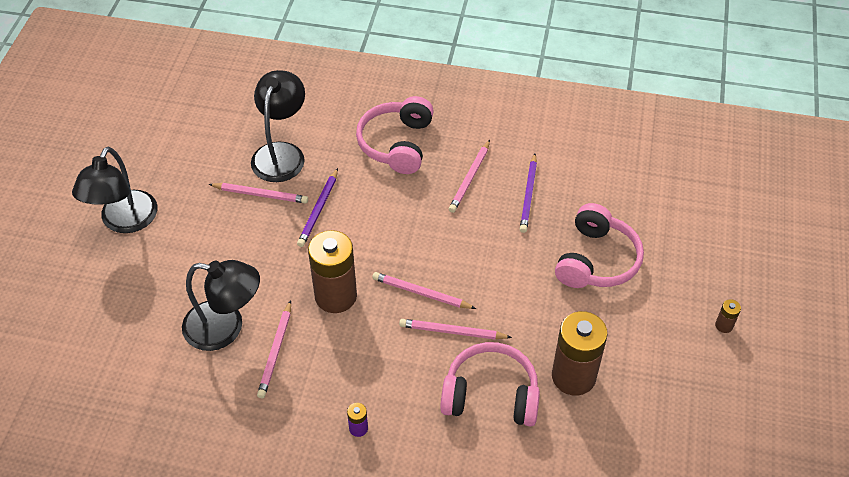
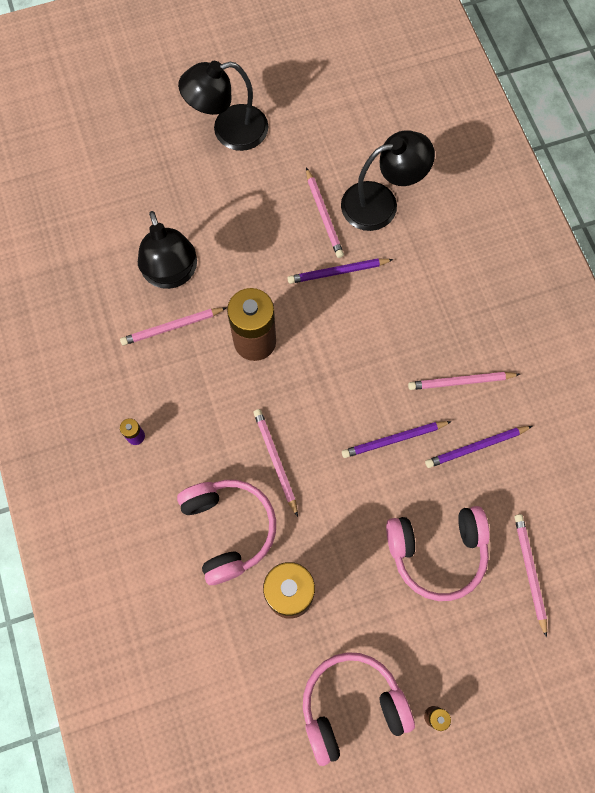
camera: 60 degrees right, 20 degrees up
(397, 144) = (458, 293): pink headphones -> pink headphones (351, 705)
(421, 293) = (301, 411): pink pencil -> pink pencil (530, 572)
(488, 243) = (394, 439): none -> purple pencil

